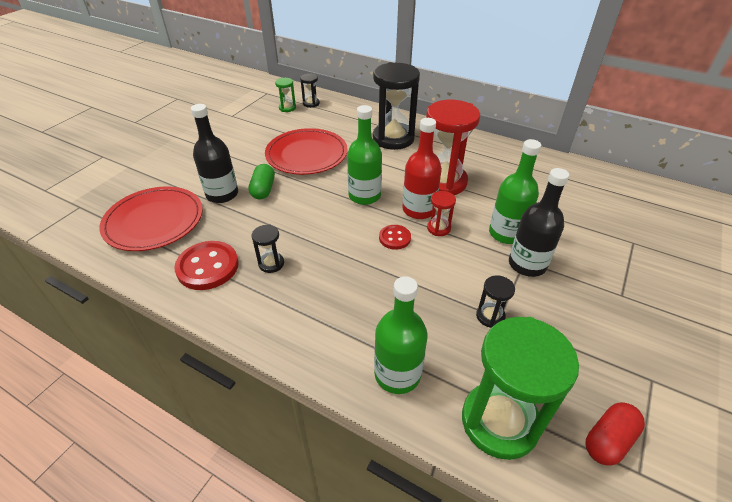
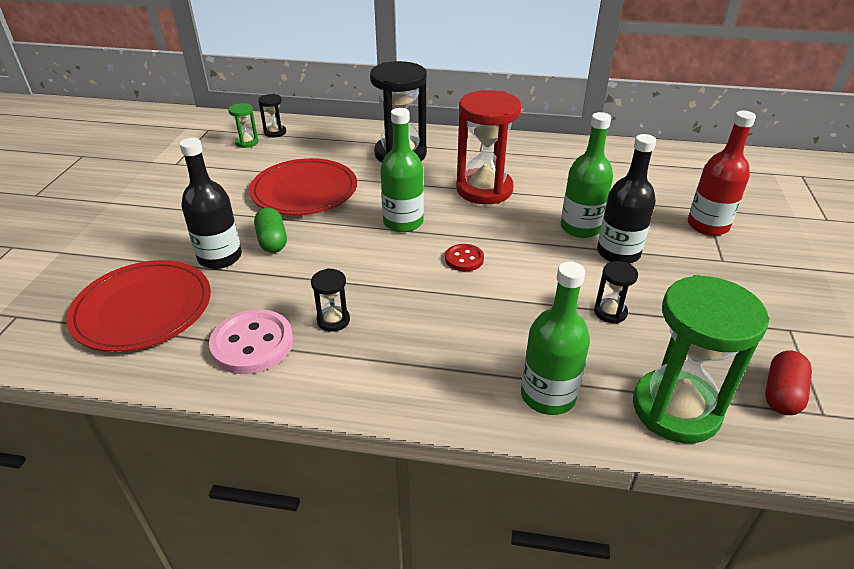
camera: 20 degrees left, 5 degrees down
(208, 267) = (252, 344): red button -> pink button
(419, 210) = (474, 224): red bottle -> red bottle (707, 225)
(438, 228) = (507, 238): red hourglass -> none

